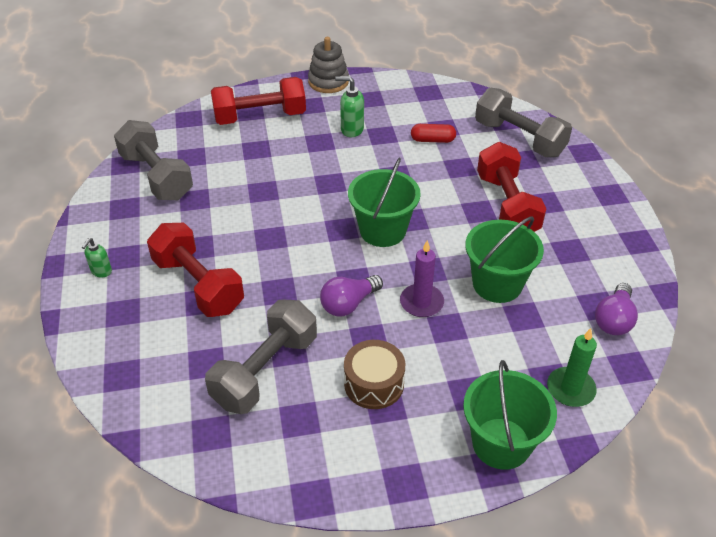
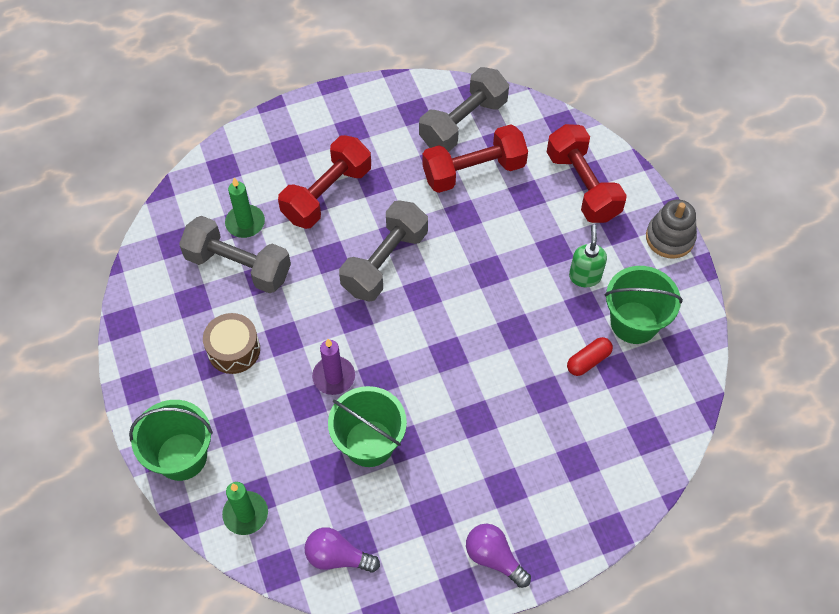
camera: 80 degrees right, 15 degrees up
(101, 271) = (331, 119): green soap dispenser -> none
(209, 359) = (245, 223): none -> green candle
(348, 304) = (322, 316): purple light bulb -> purple light bulb (494, 557)
(382, 230) = (426, 330): green bucket -> green bucket (634, 322)
(432, 140) = (588, 361): red capsule -> red capsule turned 60 degrees clockwise
(507, 205) = (491, 447): red dumbbell -> red dumbbell (474, 171)
(519, 139) = (617, 455): grey dumbbell -> grey dumbbell (385, 262)

